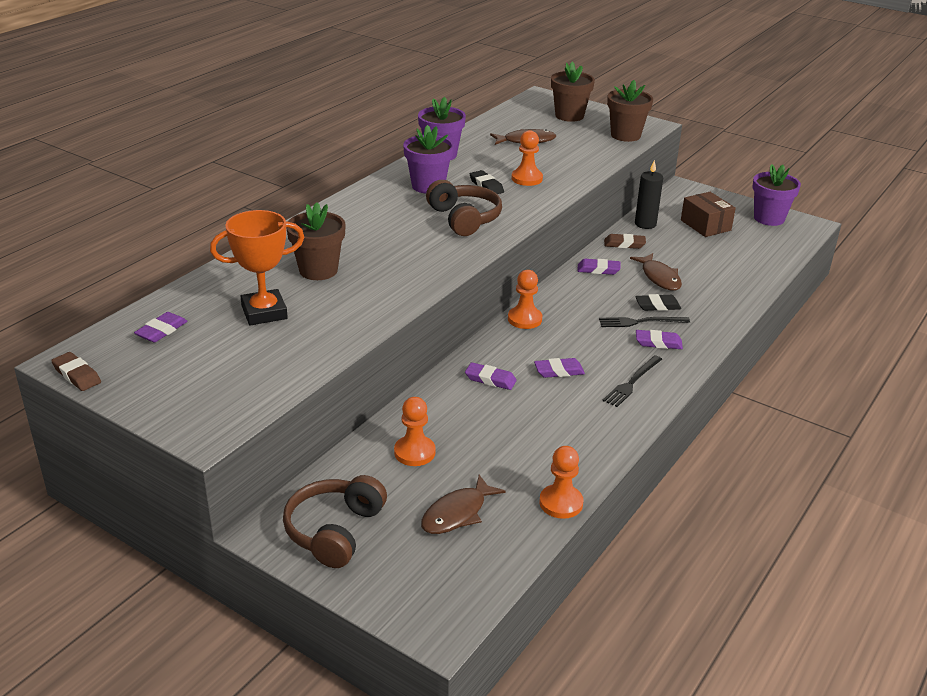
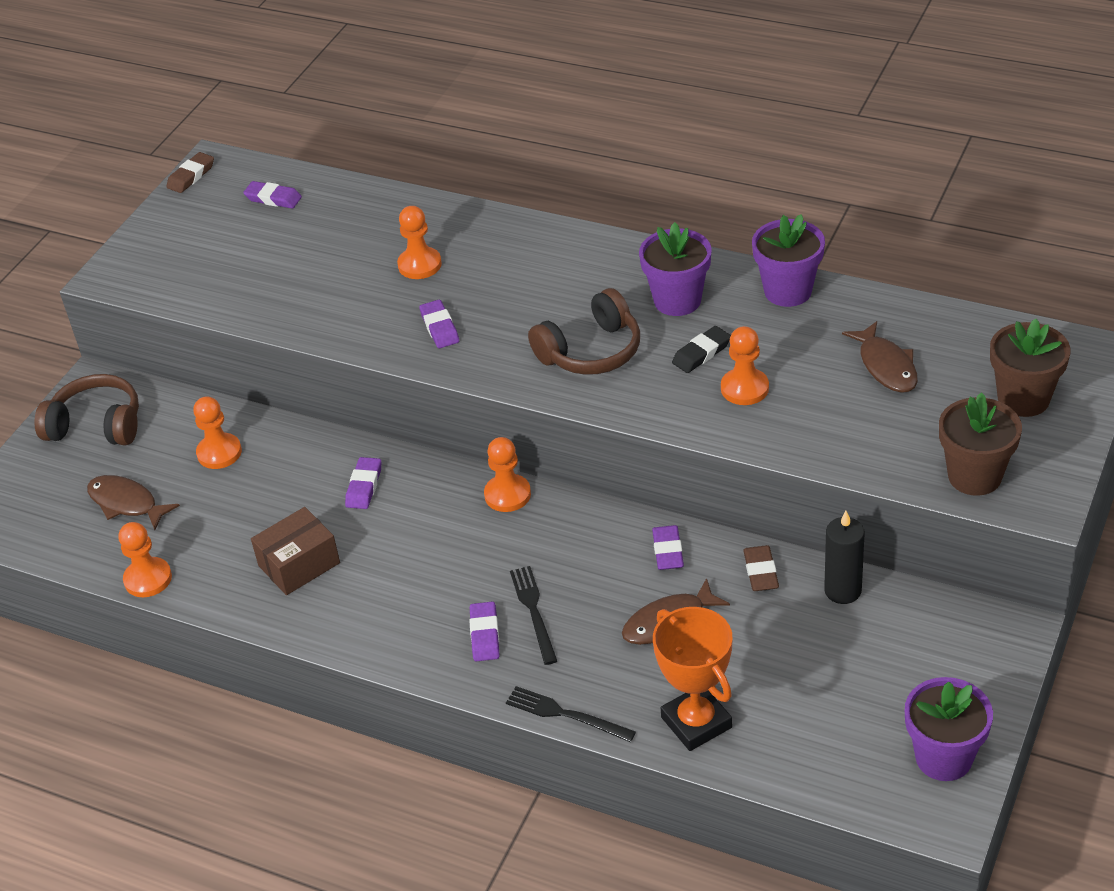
camera: 85 degrees right, 10 degrees up
(264, 312) = (321, 252): orange trophy -> orange trophy (696, 722)
(318, 270) = (419, 265): brown flower pot -> orange pawn
(559, 371) = (394, 544): purple eraser -> purple eraser (439, 327)
(632, 382) = (384, 616): black fork -> black fork (565, 714)
(657, 306) = (584, 626): black eraser -> none
(705, 225) = (874, 668): brown box -> brown box (299, 564)

